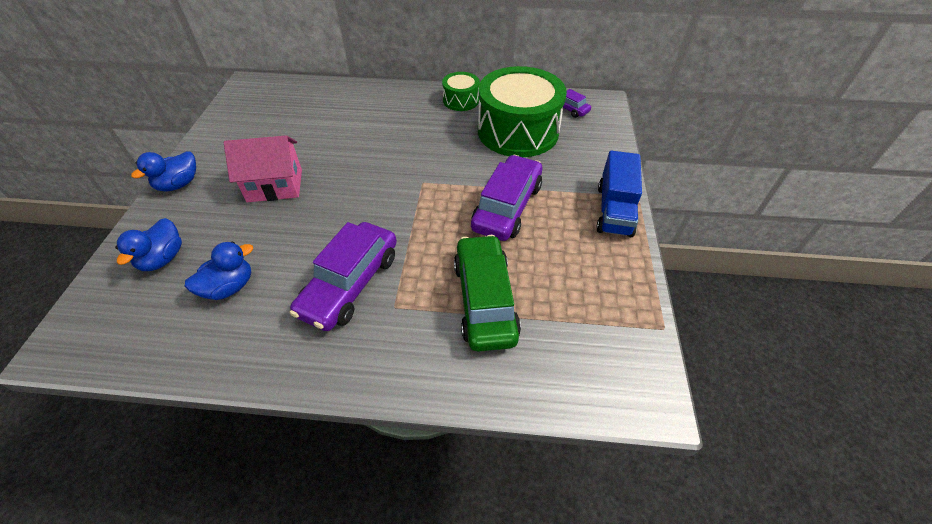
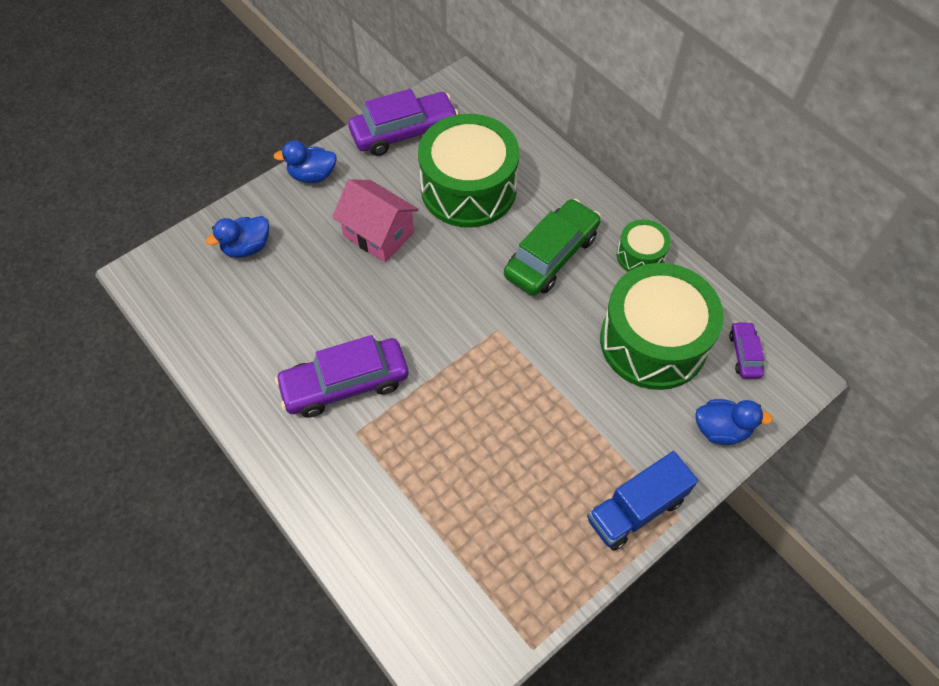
camera: 45 degrees right, 10 degrees up
(229, 287) = (267, 313): blue duck -> blue duck (721, 429)
(315, 128) = (468, 188): none -> green drum
(485, 300) = (424, 489): green car -> green car (551, 256)
(507, 207) = (541, 419): purple car -> purple car (404, 132)

